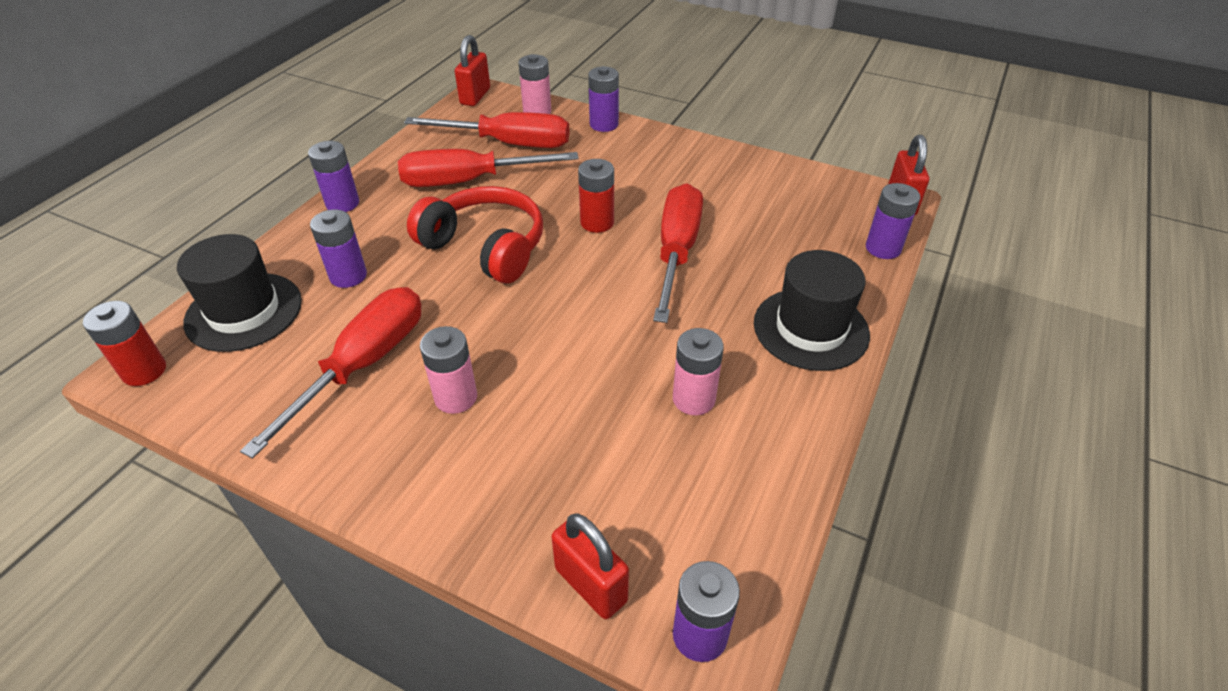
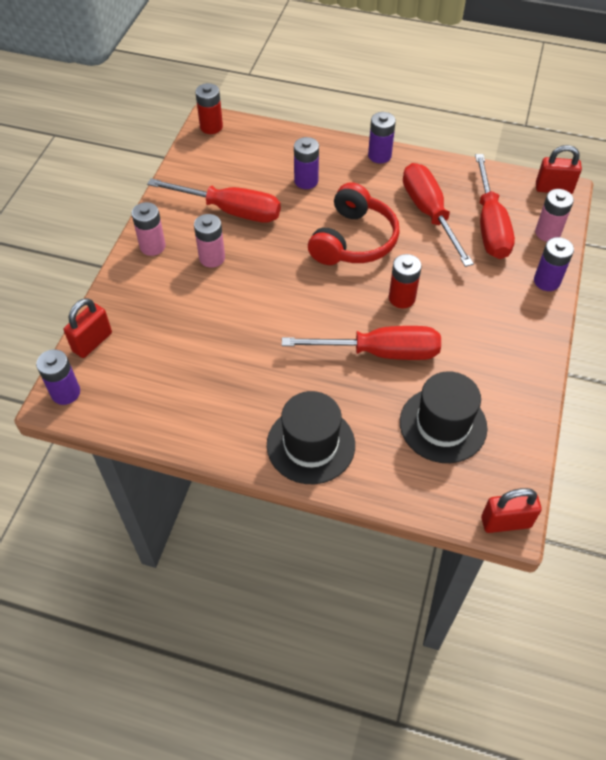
camera: 80 degrees right, 10 degrees up
(244, 311) = (264, 147): black hat -> black hat (443, 425)
(693, 399) = (228, 376): pink battery -> pink battery (152, 246)
(883, 248) = (427, 501): purple battery -> none

